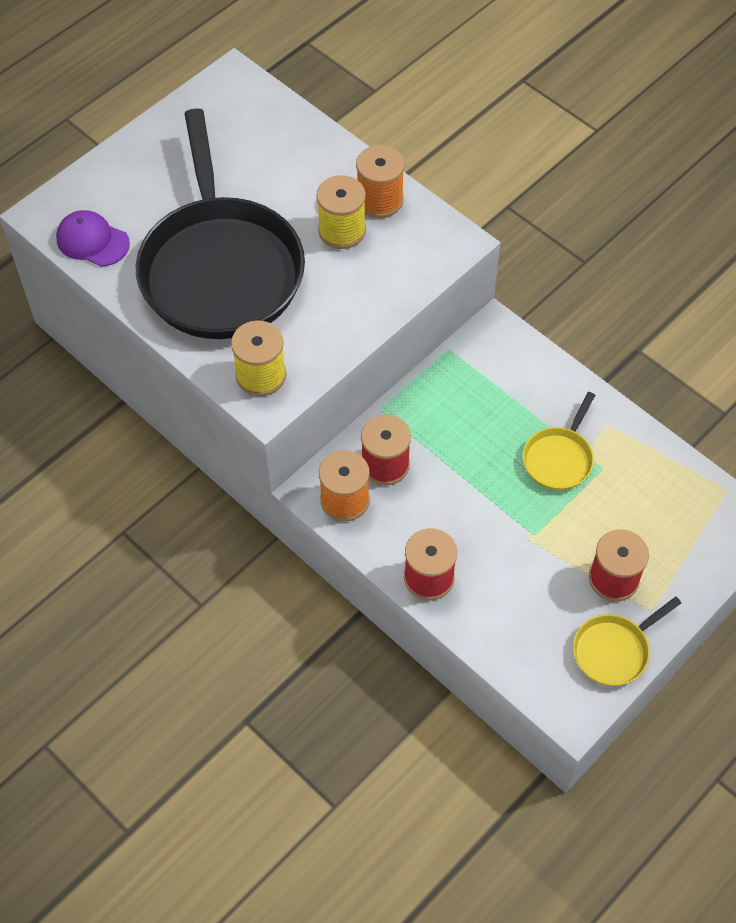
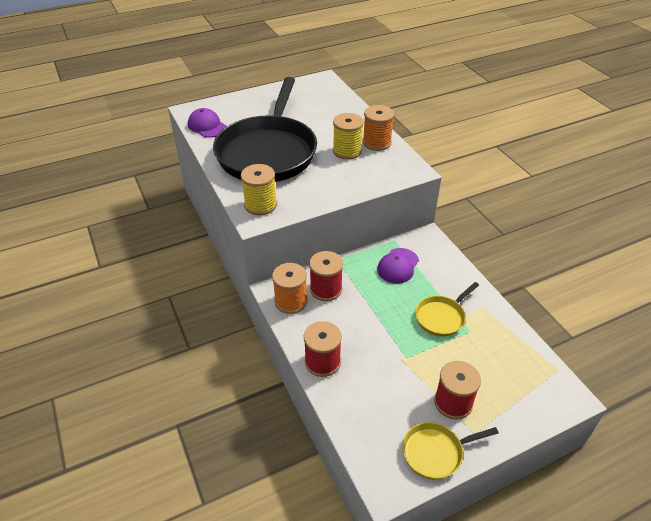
camera: 20 degrees right, 15 degrees down
(470, 393) = (398, 266): none -> purple cap

